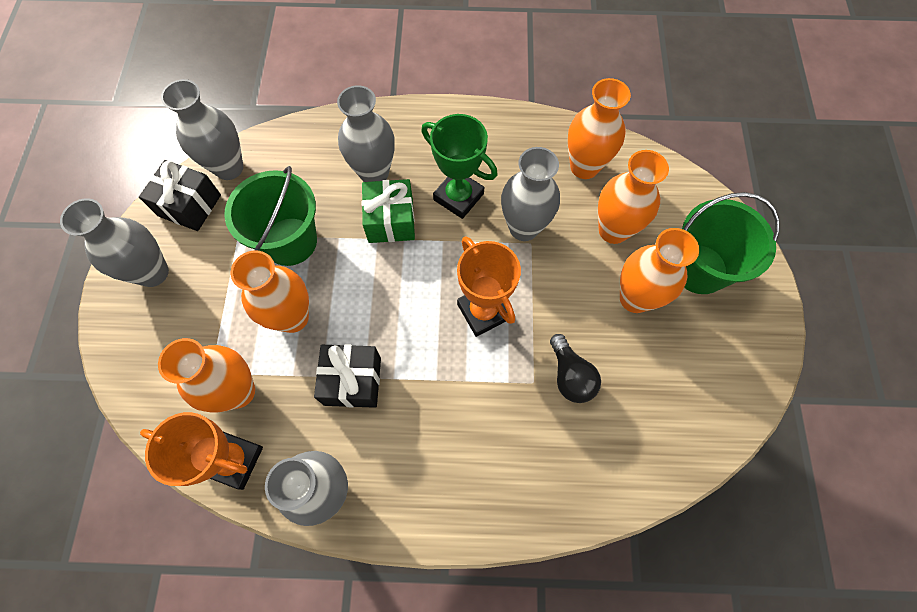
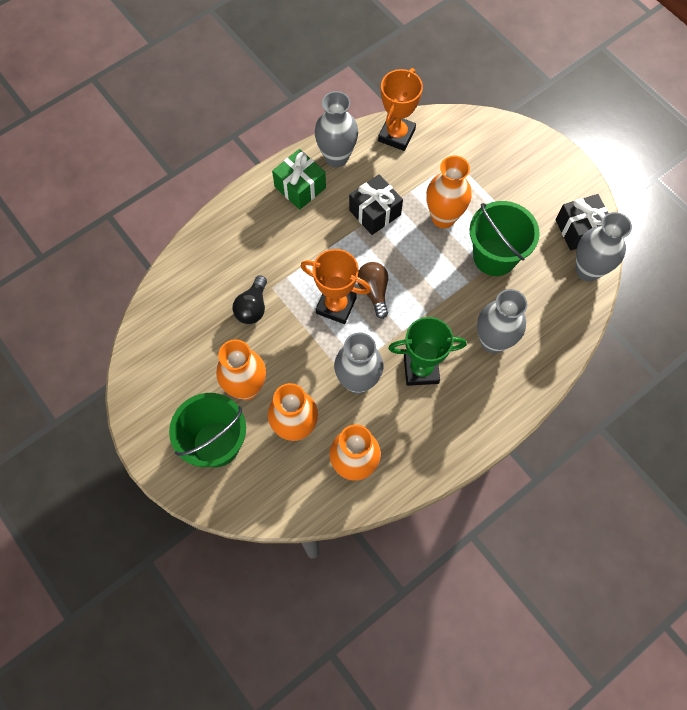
camera: 140 degrees right, 0 degrees up
(153, 273) = (549, 180): grey vase -> none
(234, 460) = (396, 135): orange trophy -> orange trophy turned 45 degrees counterclockwise
(238, 392) = (430, 163): orange vase -> none
(391, 221) = (448, 317): green gift -> green gift (300, 187)
(434, 297) = (374, 291): none -> brown light bulb
(570, 376) = (252, 307): black light bulb -> black light bulb turned 105 degrees counterclockwise

